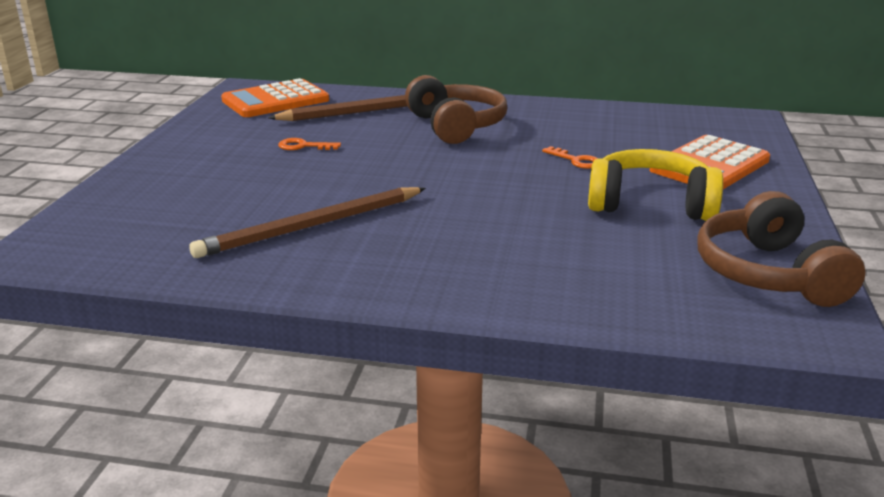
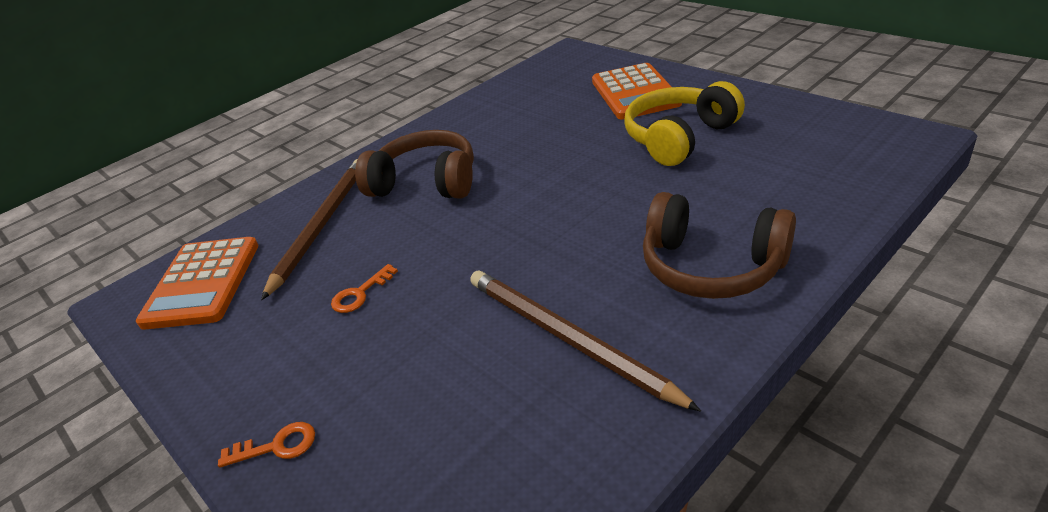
camera: 50 degrees left, 10 degrees up
(311, 226) = (568, 338): brown pencil -> brown pencil turned 135 degrees clockwise
(576, 160) = (568, 144): orange key -> orange key (277, 446)
(768, 274) = (823, 129): brown headphones -> brown headphones (711, 266)

